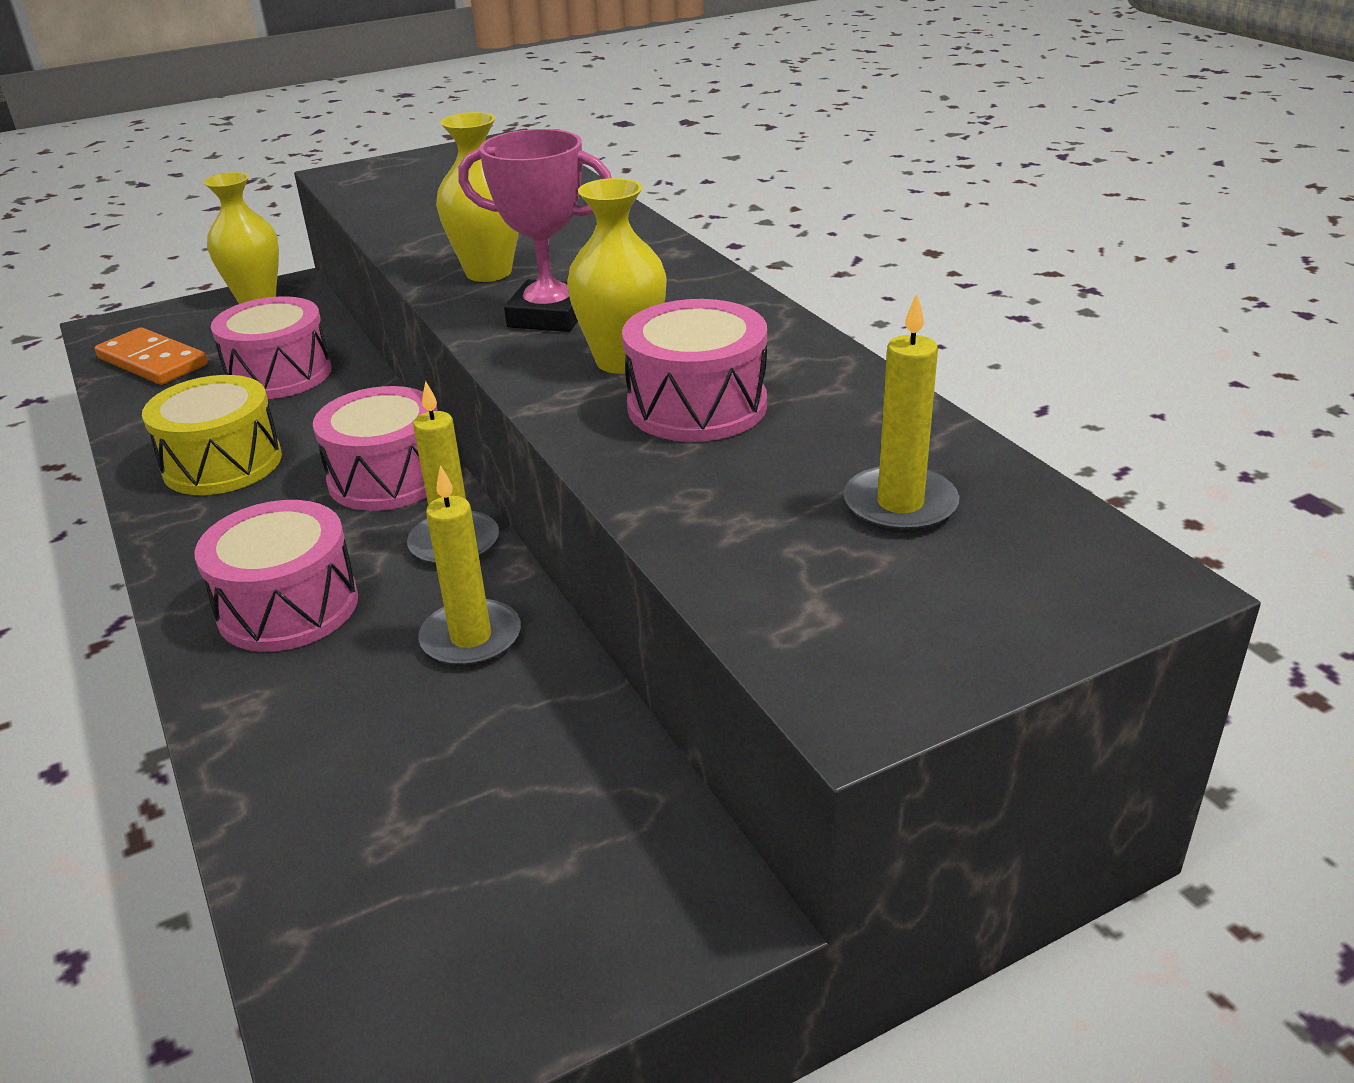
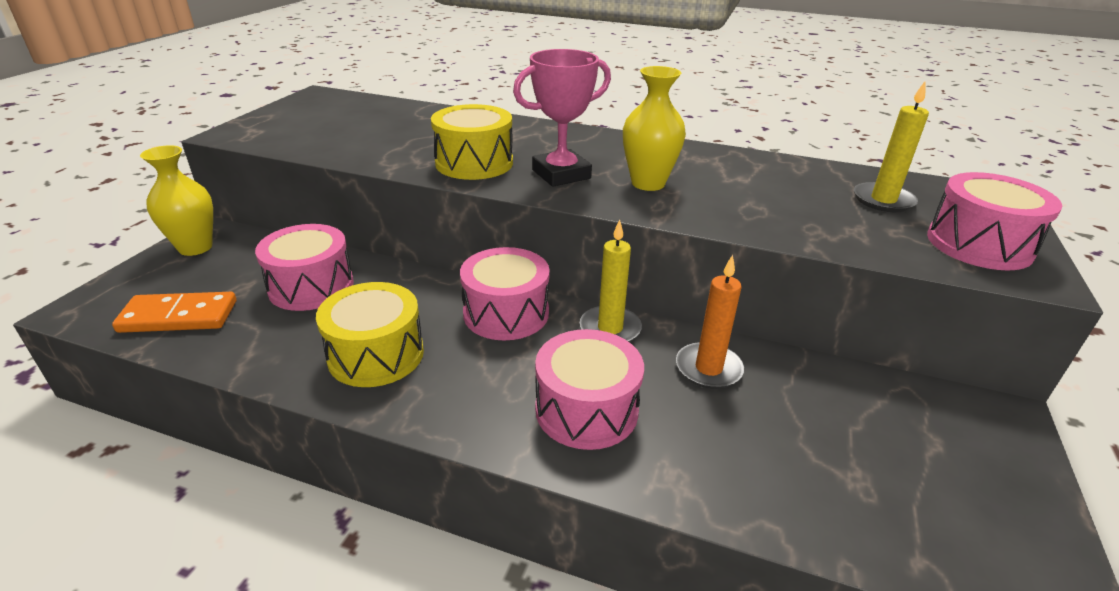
camera: 45 degrees left, 0 degrees up
(471, 638) = (708, 368): yellow candle -> orange candle
(488, 272) = (474, 163): yellow vase -> yellow drum
(697, 406) = (726, 191): pink drum -> pink drum (979, 244)

